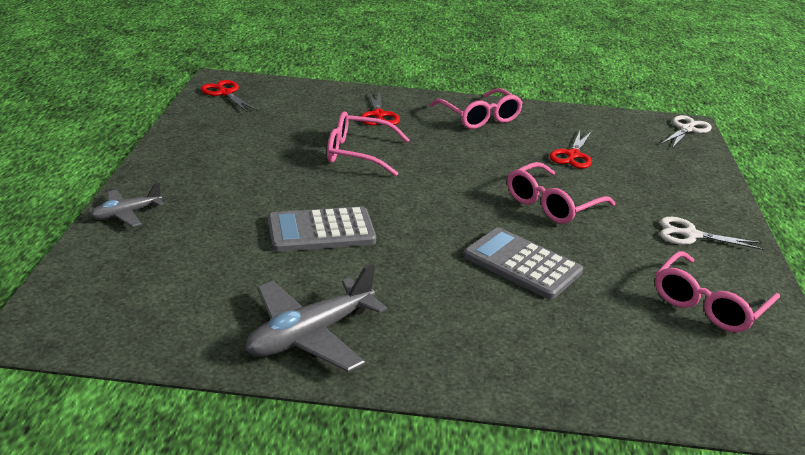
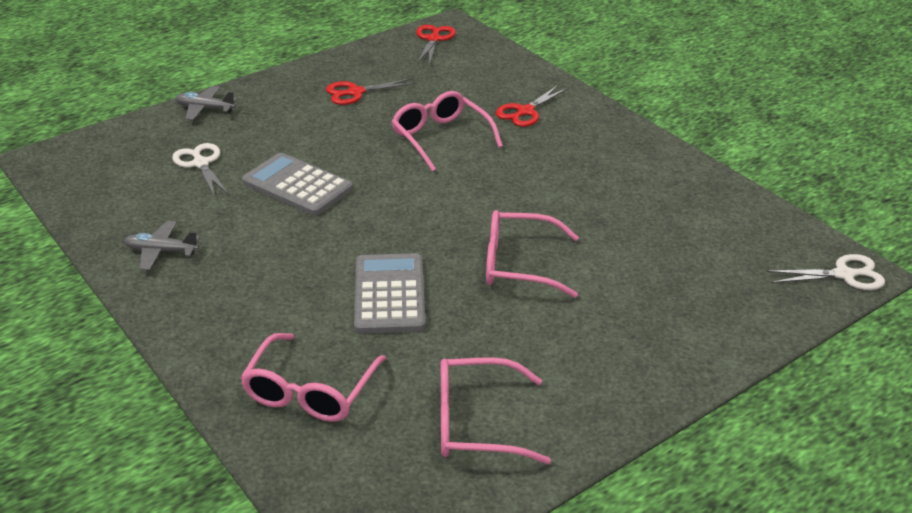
camera: 50 degrees right, 5 degrees up
(310, 335) = (161, 251): grey plane -> grey plane, size x0.57
(479, 117) = (619, 155): pink glasses -> pink glasses (310, 391)
(573, 155) = (638, 234): red scissors -> red scissors (355, 92)
(690, 235) = (595, 365): white scissors -> white scissors (201, 163)

